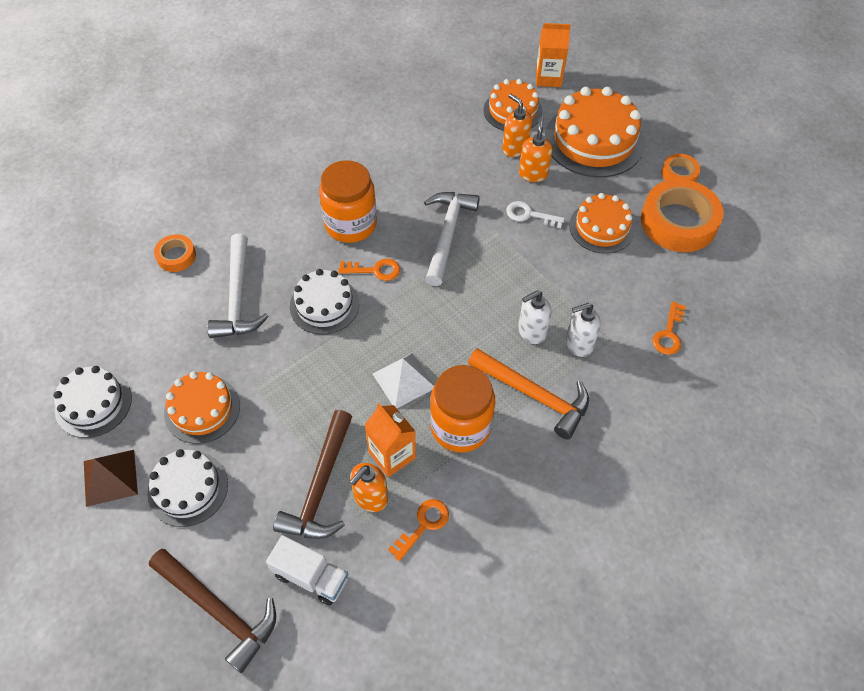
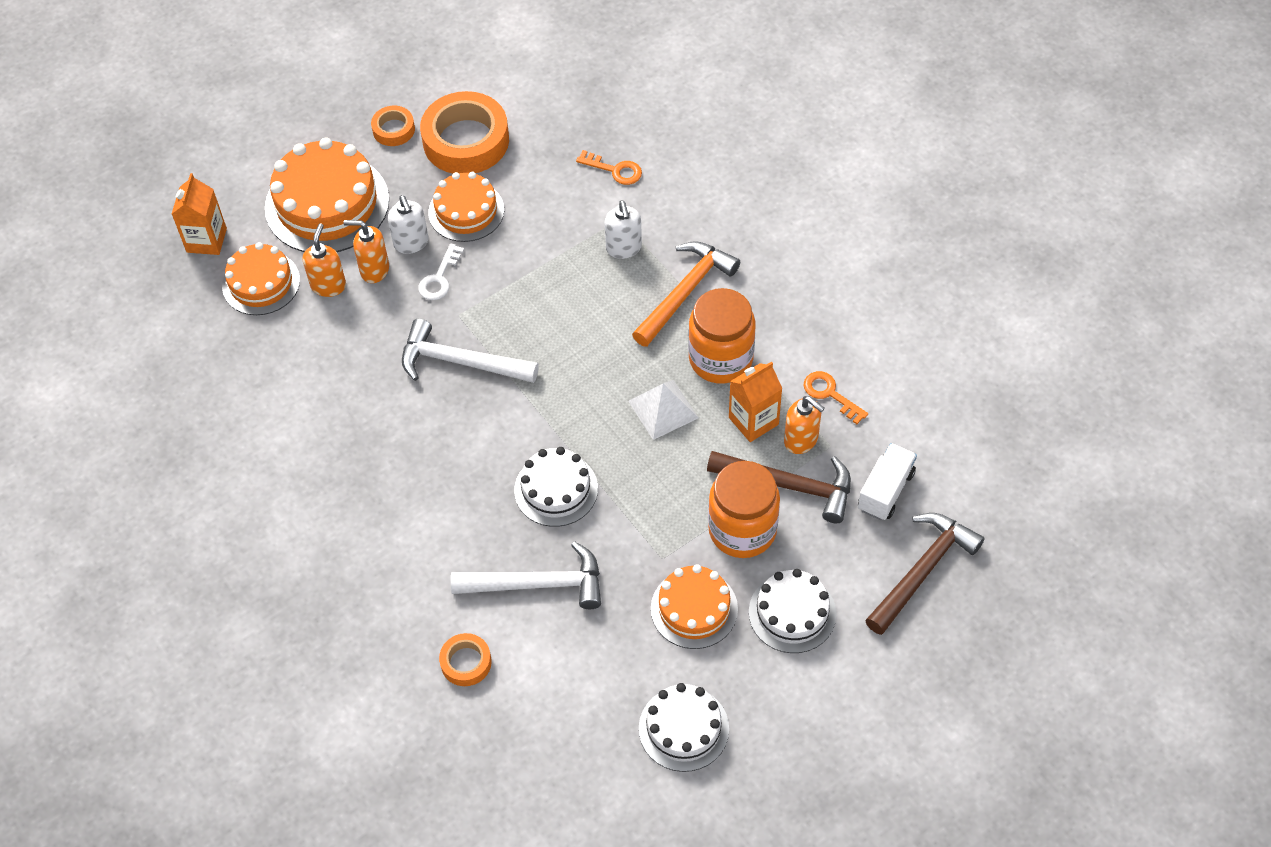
camera: 85 degrees left, 0 degrees up
(110, 477) = (779, 694): brown pyramid -> none
(350, 224) = (433, 464): orange jar -> orange jar (742, 530)
(375, 270) = (508, 437): orange key -> none
(514, 148) = (328, 285): orange soap dispenser -> orange soap dispenser turned 135 degrees clockwise
(531, 332) = (606, 289): white soap dispenser -> white soap dispenser (411, 243)

